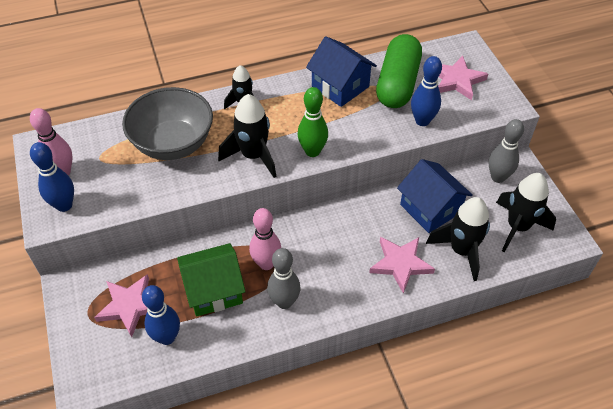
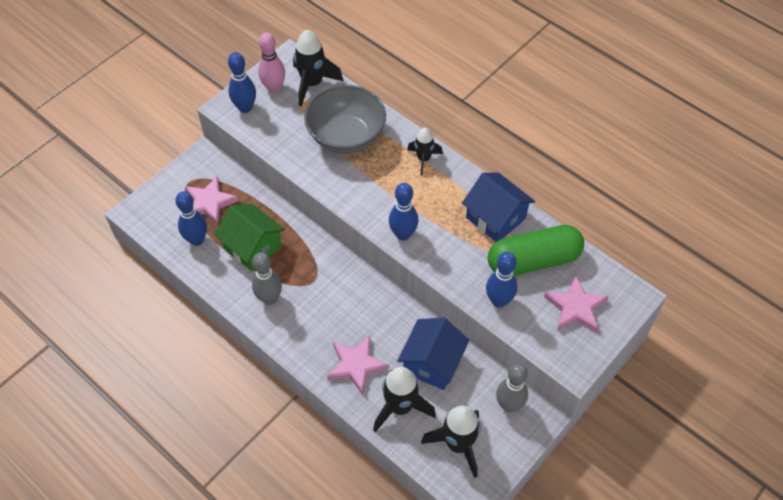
camera: 60 degrees right, 5 degrees up
(253, 156) = (370, 196): black rocket -> black rocket (312, 84)
(266, 263) = (297, 268): pink bowling pin -> none
(312, 151) = (403, 234): green bowling pin -> blue bowling pin
(340, 86) = (495, 218): blue house -> blue house turned 60 degrees counterclockwise

